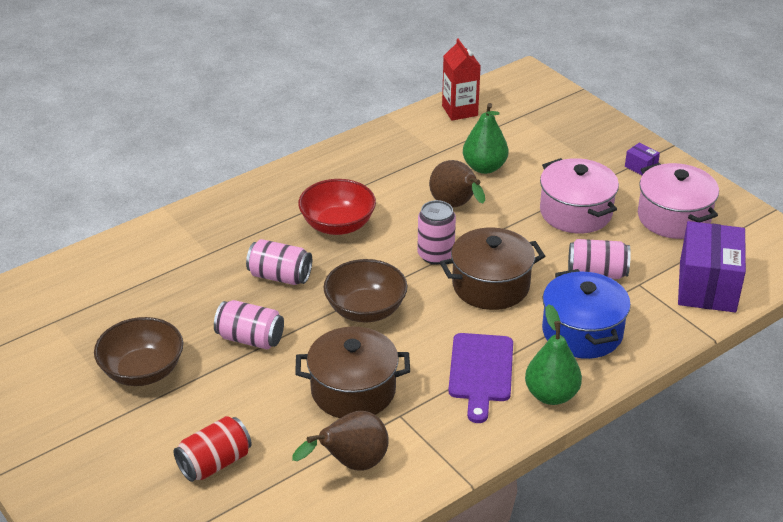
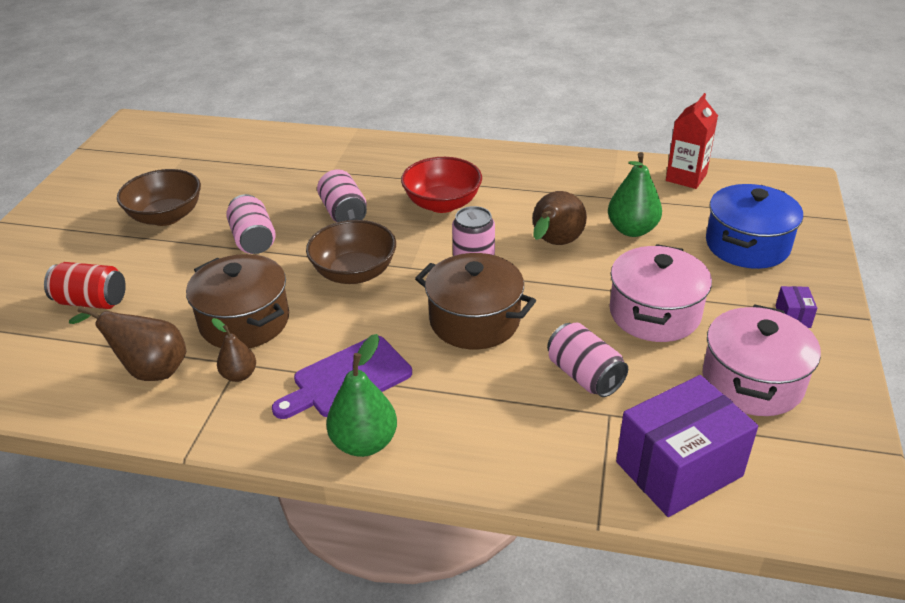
camera: 50 degrees right, 0 degrees up
(414, 420) = (239, 375): none -> brown pear
(582, 332) = (482, 414): blue pot -> blue pot (747, 245)

